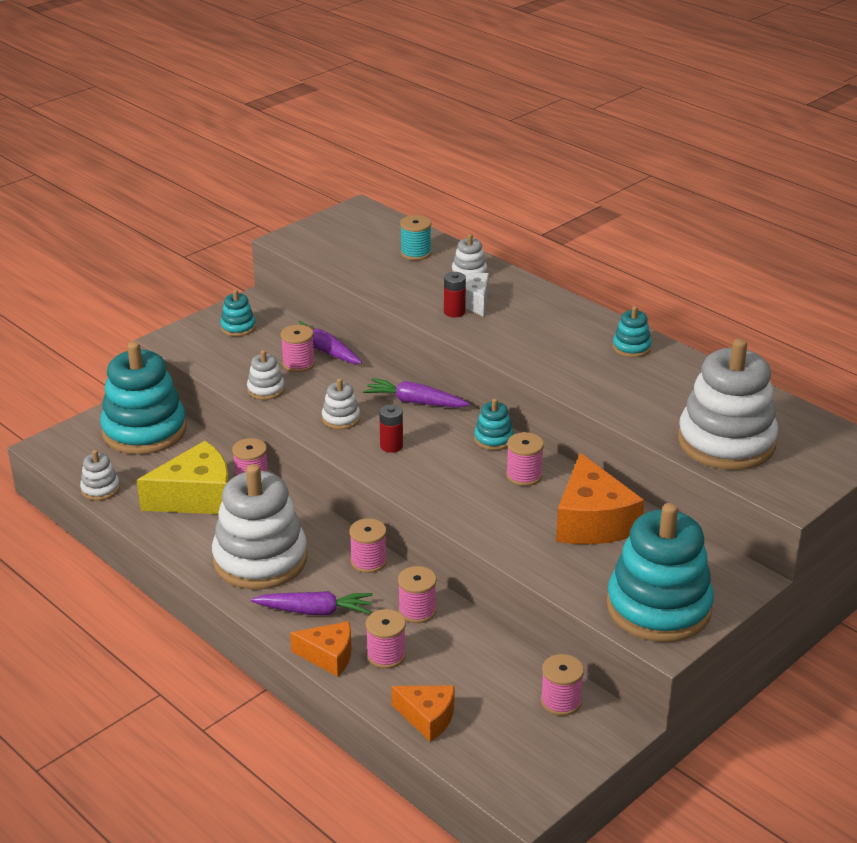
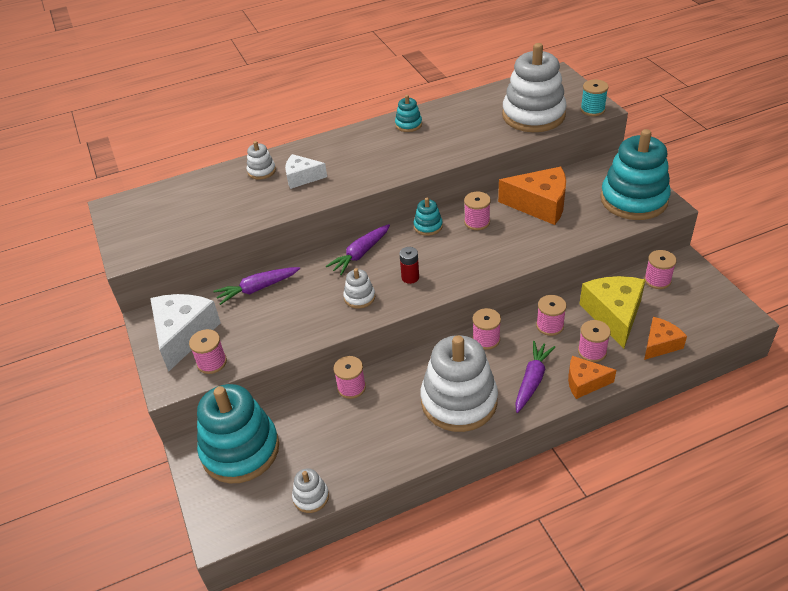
camera: 65 degrees left, 10 degrees up
(196, 497) = (358, 428): yellow cheese -> yellow cheese (614, 315)
(238, 327) = (184, 335): turquoise stacking toy -> white cheese
(266, 390) = (292, 334): white stacking toy -> none
(298, 364) = (266, 307): pink spool -> pink spool (212, 362)
(328, 656) = (584, 382): orange cheese -> orange cheese turned 120 degrees counterclockwise
(415, 253) = (210, 190): turquoise spool -> turquoise spool (592, 110)
(454, 312) = (311, 189): red battery -> none

